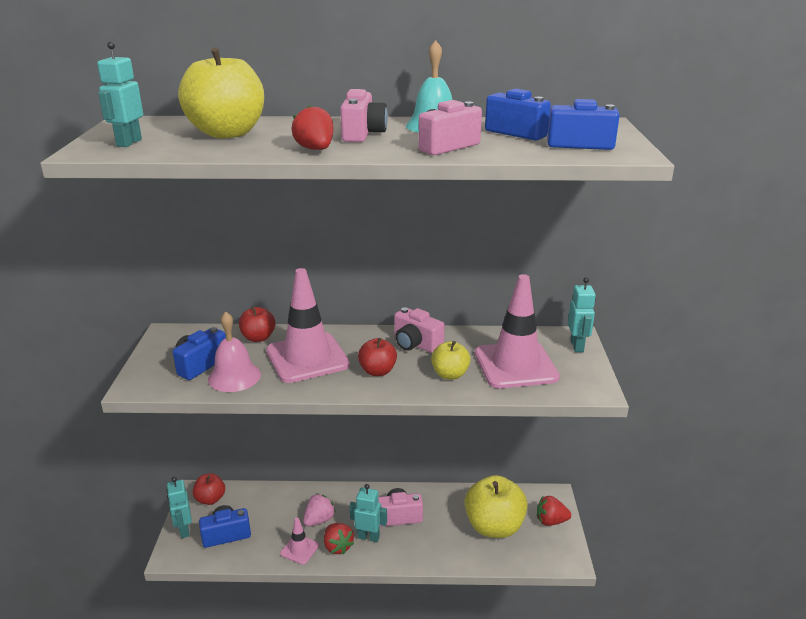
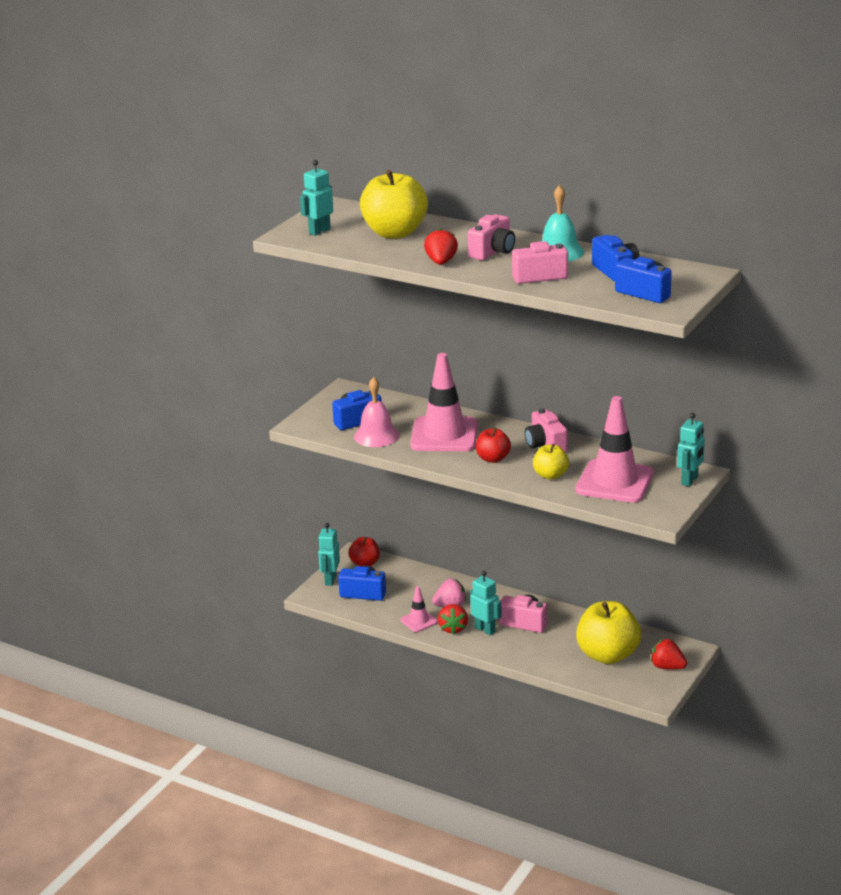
camera: 30 degrees right, 0 degrees up
(258, 338) = (417, 410): red apple -> none

